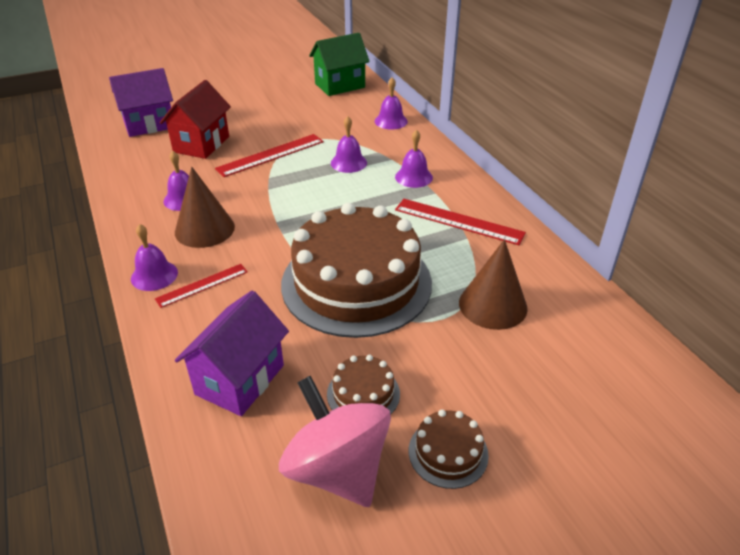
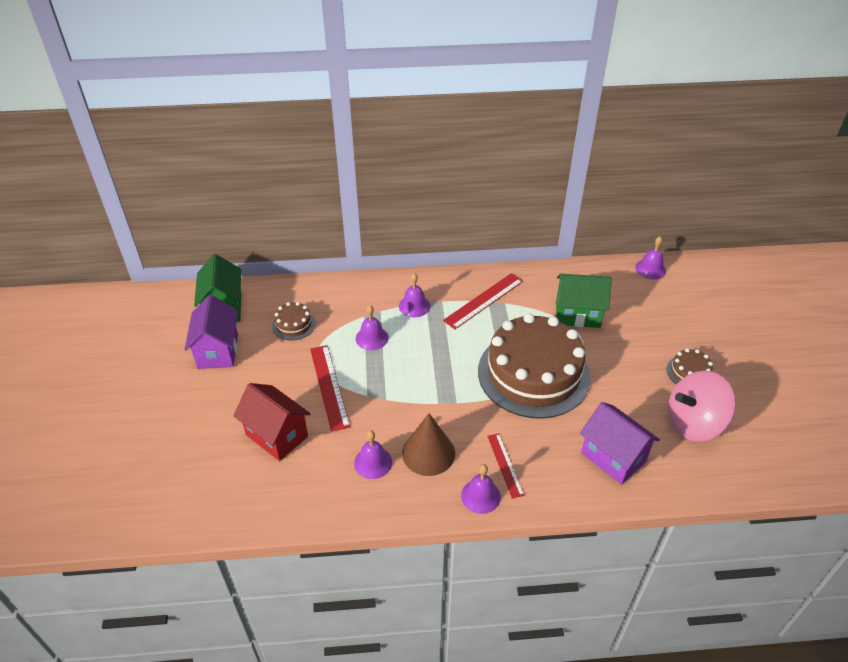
camera: 70 degrees left, 5 degrees up
(149, 124) = (204, 476): purple house -> purple house (218, 351)
(363, 394) = (639, 397): brown cake -> brown cake (293, 324)
(391, 121) = (317, 293): purple bell -> purple bell (650, 269)
(493, 305) = (578, 314): brown cone -> green house

